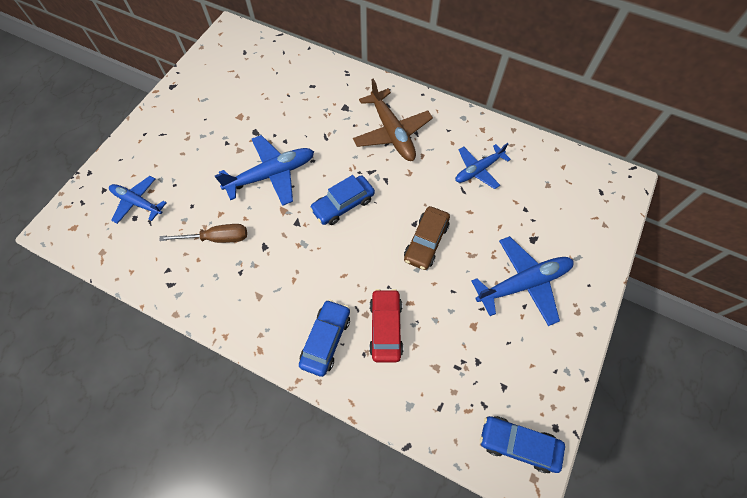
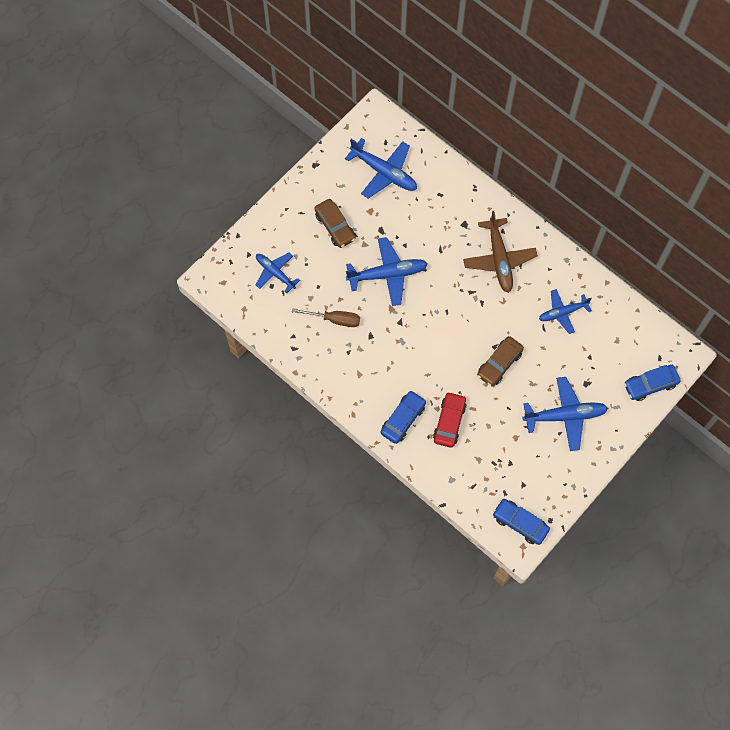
camera: 15 degrees right, 5 degrees up
(202, 139) = (335, 226): none -> brown car
(248, 78) = (384, 172): none -> blue plane
(343, 204) = (441, 316): blue car -> blue car (650, 385)

